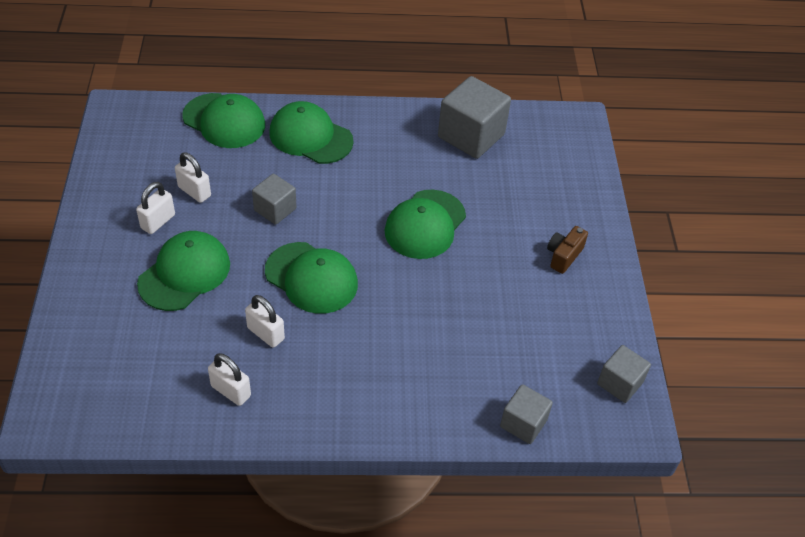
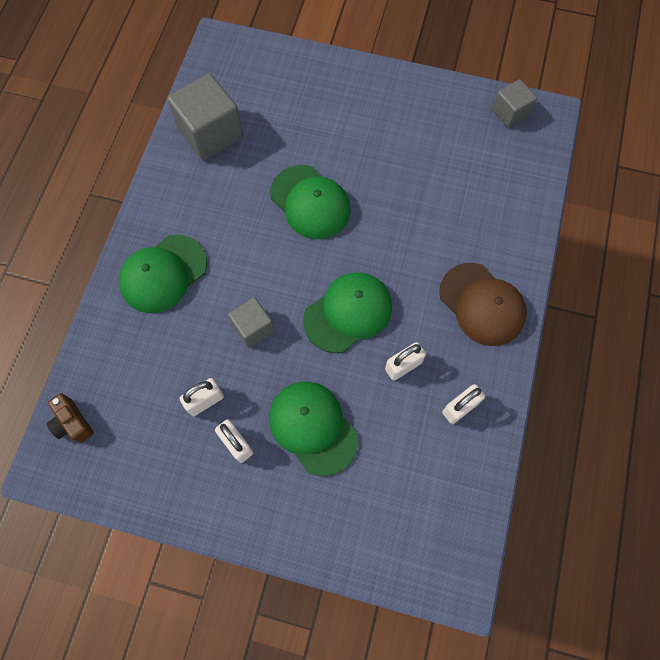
camera: 70 degrees left, 20 degrees up
(224, 121) = (109, 353): green cap -> none
(357, 393) = (482, 304): none -> brown cap
(523, 423) = (534, 190): grey cube -> none
(563, 256) = (375, 107): brown camera -> brown camera (72, 423)

